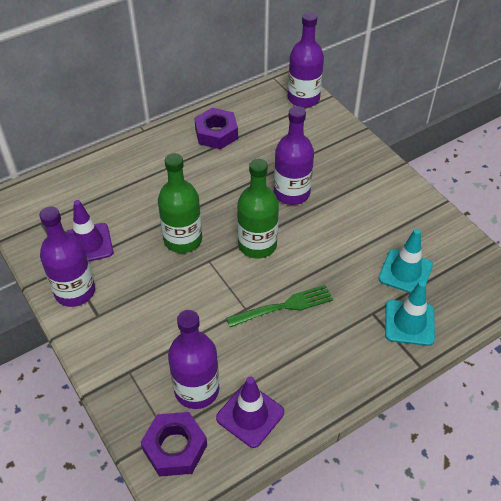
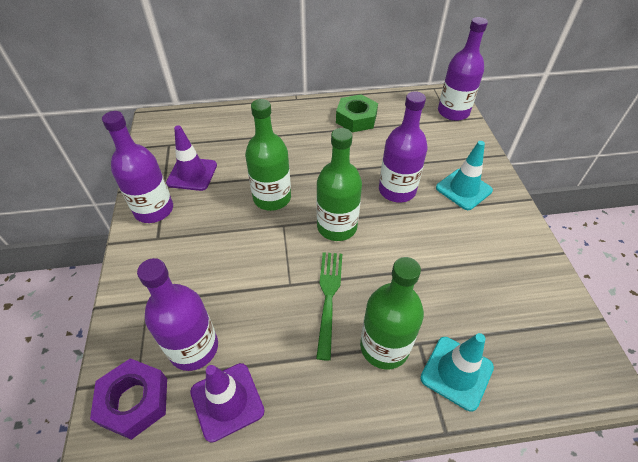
camera: 25 degrees right, 0 degrees up
(216, 133) = (356, 118): purple nut -> green nut
(284, 306) = (328, 297): green fork -> green fork turned 90 degrees counterclockwise
(348, 326) = (384, 346): none -> green bottle
(405, 272) = (478, 312): turquoise traffic cone -> turquoise traffic cone (463, 189)

